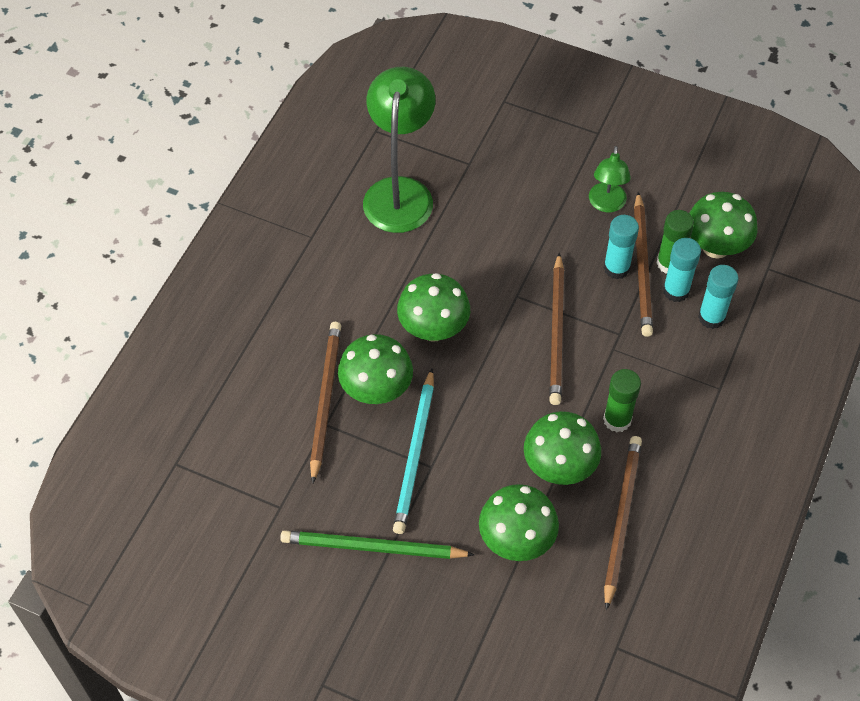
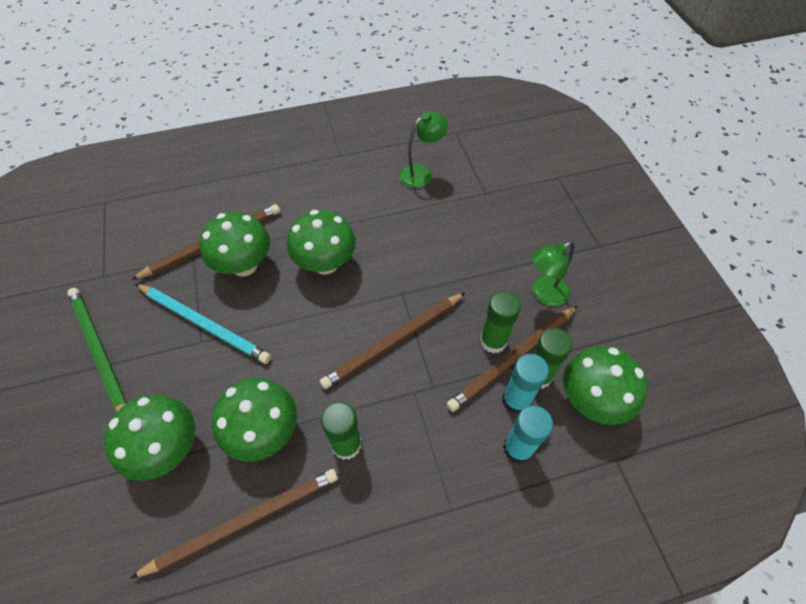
camera: 50 degrees right, 0 degrees up
(400, 192) = (421, 173): green lamp -> green lamp, size x0.54
(415, 454) = (204, 324): turquoise pencil -> turquoise pencil turned 120 degrees counterclockwise
(616, 268) = (493, 341): turquoise glue stick -> green glue stick

